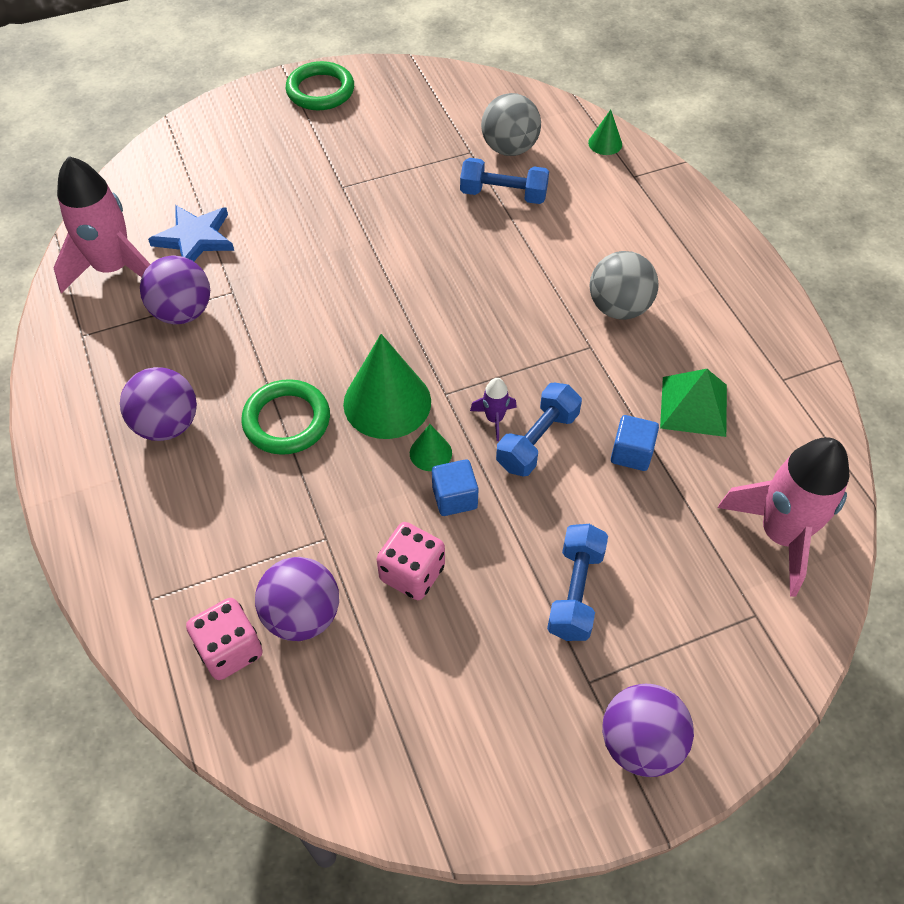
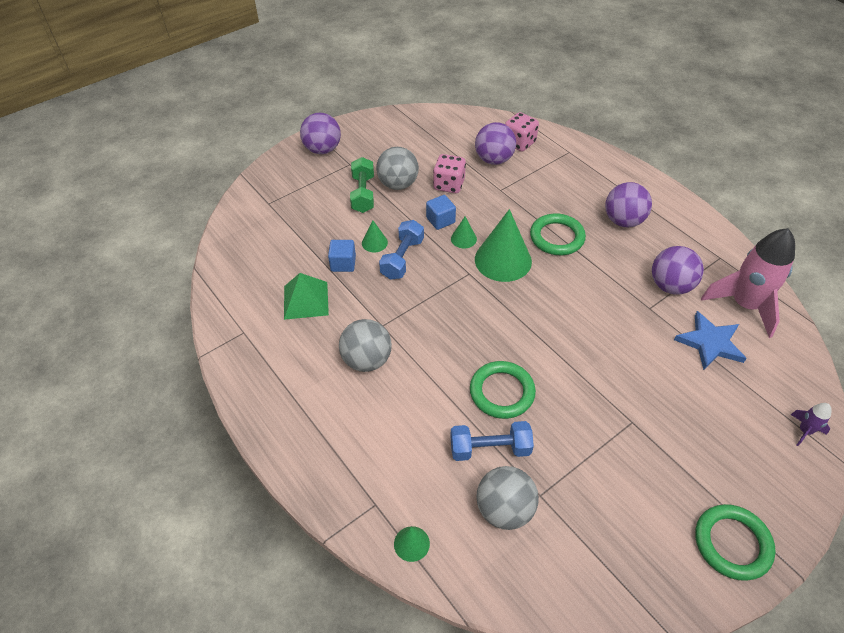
camera: 165 degrees right, 5 degrees down
(467, 240) = (502, 392): none -> green ring
(494, 419) = (432, 265): purple rocket -> purple rocket (804, 431)
(505, 599) = (398, 184): none -> grey ball
(575, 480) = (374, 242): none -> green cone
(575, 592) = (363, 194): blue dumbbell -> green dumbbell
(781, 535) = (252, 240): pink rocket -> none

